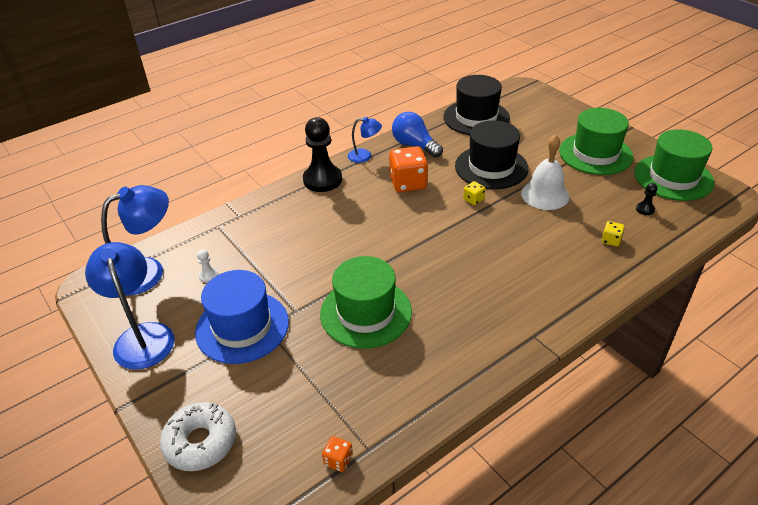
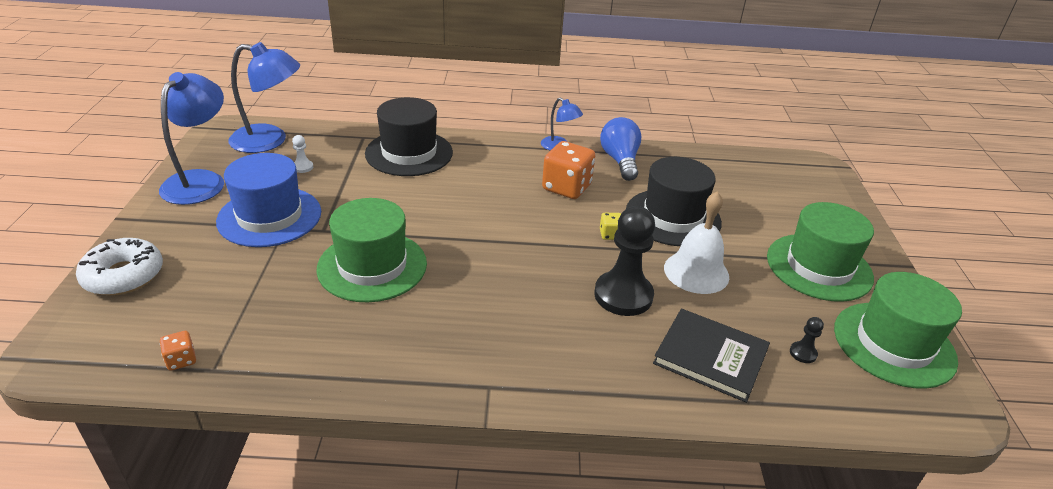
camera: 35 degrees right, 5 degrees down
(322, 180) = (494, 146): black pawn -> black pawn (623, 295)
(476, 117) = (722, 168): black hat -> black hat (409, 153)
(611, 240) = (710, 357): yellow dice -> black book

